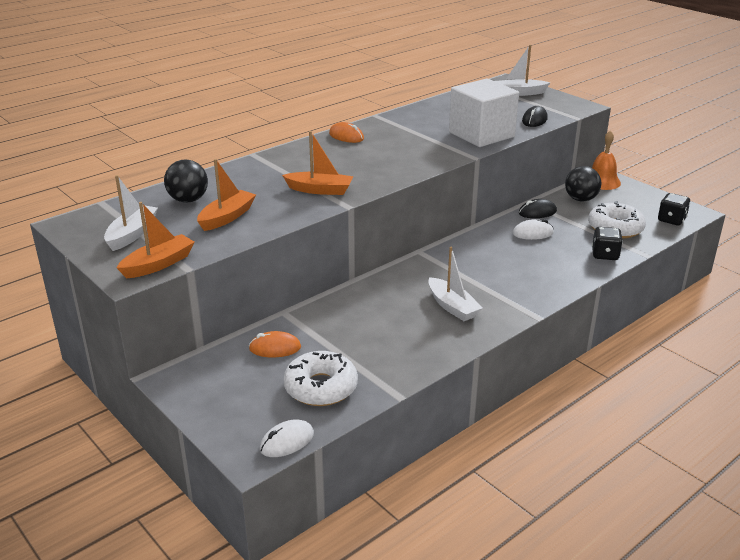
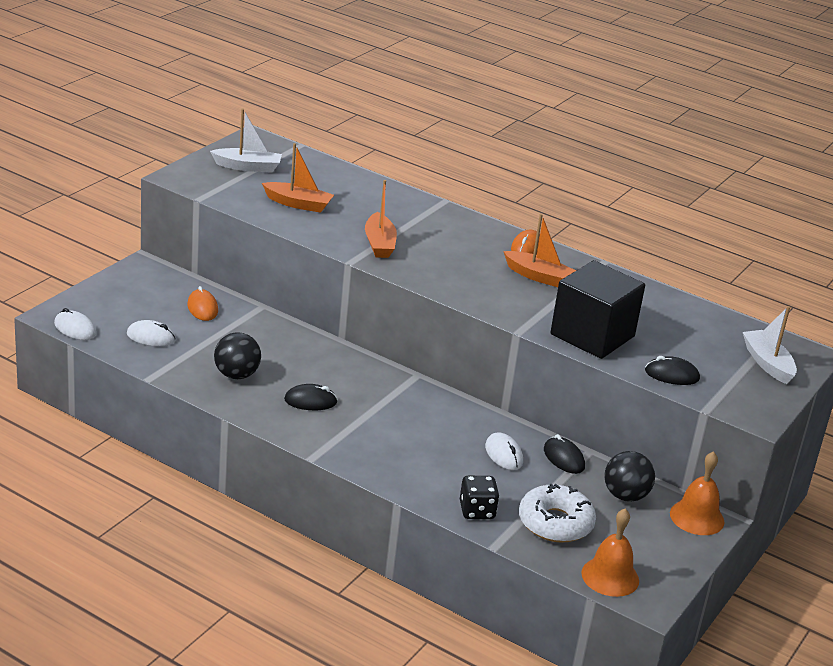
camera: 70 degrees right, 0 degrees up
(158, 264) = (201, 185): orange boat -> orange boat (539, 277)
(188, 200) = (324, 182): black ball -> black ball (236, 375)
(321, 387) = (151, 337): white donut -> white mouse
(452, 306) = (310, 401): white boat -> black mouse
(481, 134) = (592, 335): white cube -> black cube
(671, 220) = (610, 576): black dice -> orange bell

